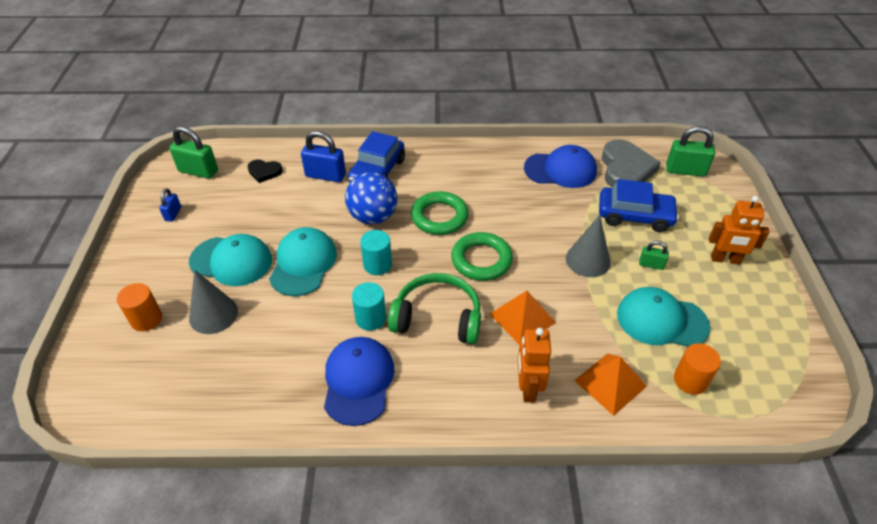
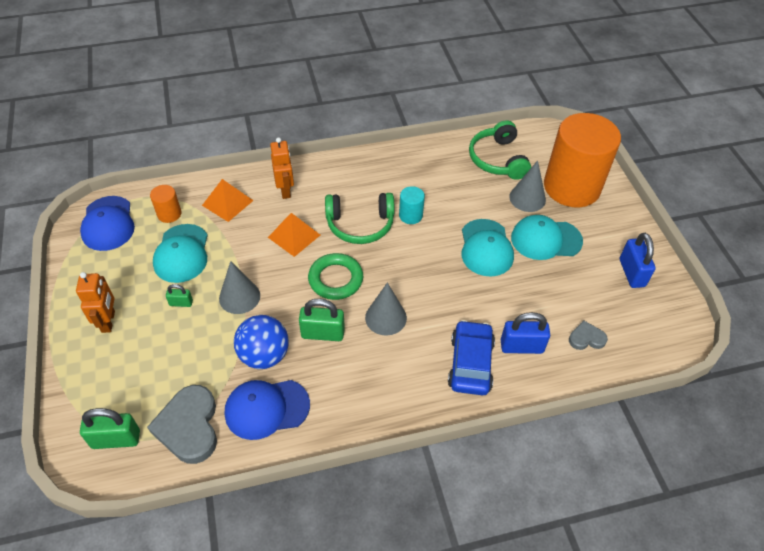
camera: 165 degrees right, 5 degrees up
(146, 319) = (572, 187): orange cylinder -> orange cylinder, size x2.48
(173, 214) = (632, 273): blue padlock -> blue padlock, size x1.82
(198, 171) = (652, 325): green padlock -> green padlock (322, 333)
(209, 382) = (497, 159): none -> green headphones
(264, 172) = (586, 338): black heart -> grey heart
(358, 381) = (401, 175): blue cap -> blue cap (108, 224)
(373, 217) = (449, 305): blue ball -> blue ball (264, 355)
(377, 265) = (424, 258): turquoise cylinder -> none
(439, 217) = (386, 317): green ring -> grey cone
(635, 216) = (188, 357): blue car -> none
(661, 320) = (181, 253): turquoise cap -> turquoise cap turned 90 degrees clockwise
(725, 259) = (108, 321): orange robot -> orange robot turned 90 degrees clockwise

